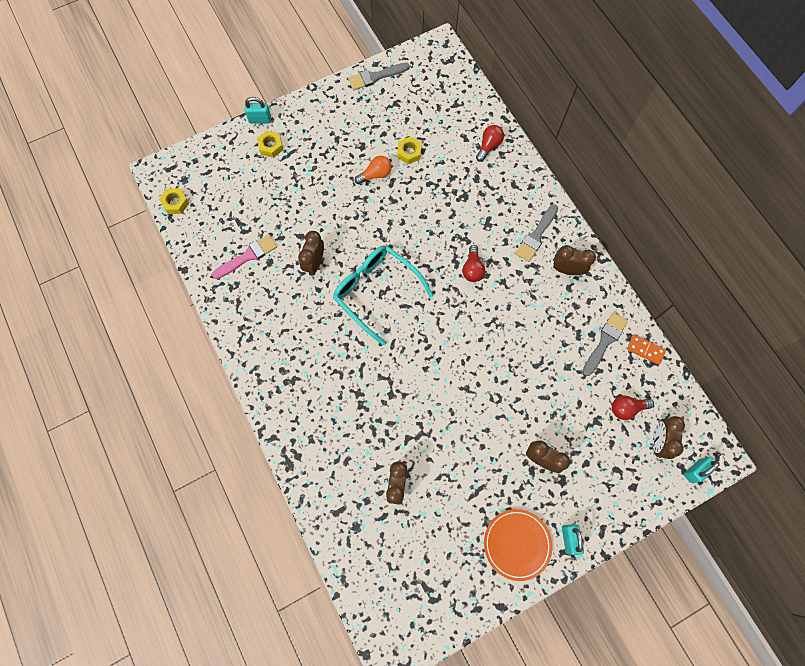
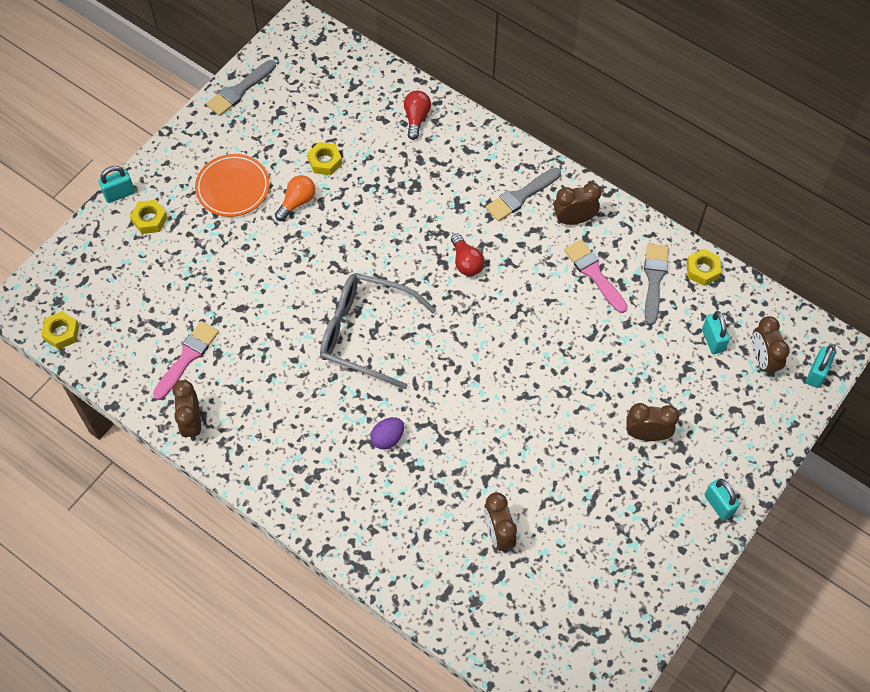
camera: 25 degrees left, 10 degrees down
(314, 263) = (274, 331): brown clock -> brown clock (192, 423)
(354, 376) = (387, 438): none -> purple egg
(376, 291) = (365, 333): turquoise glasses -> grey glasses
(517, 544) = (665, 536): orange plate -> orange plate (233, 188)
(536, 236) = (521, 196): grey brush -> grey brush turned 45 degrees clockwise
(561, 317) = (594, 274): none -> pink brush
(626, 408) = (712, 340): red light bulb -> turquoise padlock
(645, 350) = (702, 270): orange domino -> yellow nut

